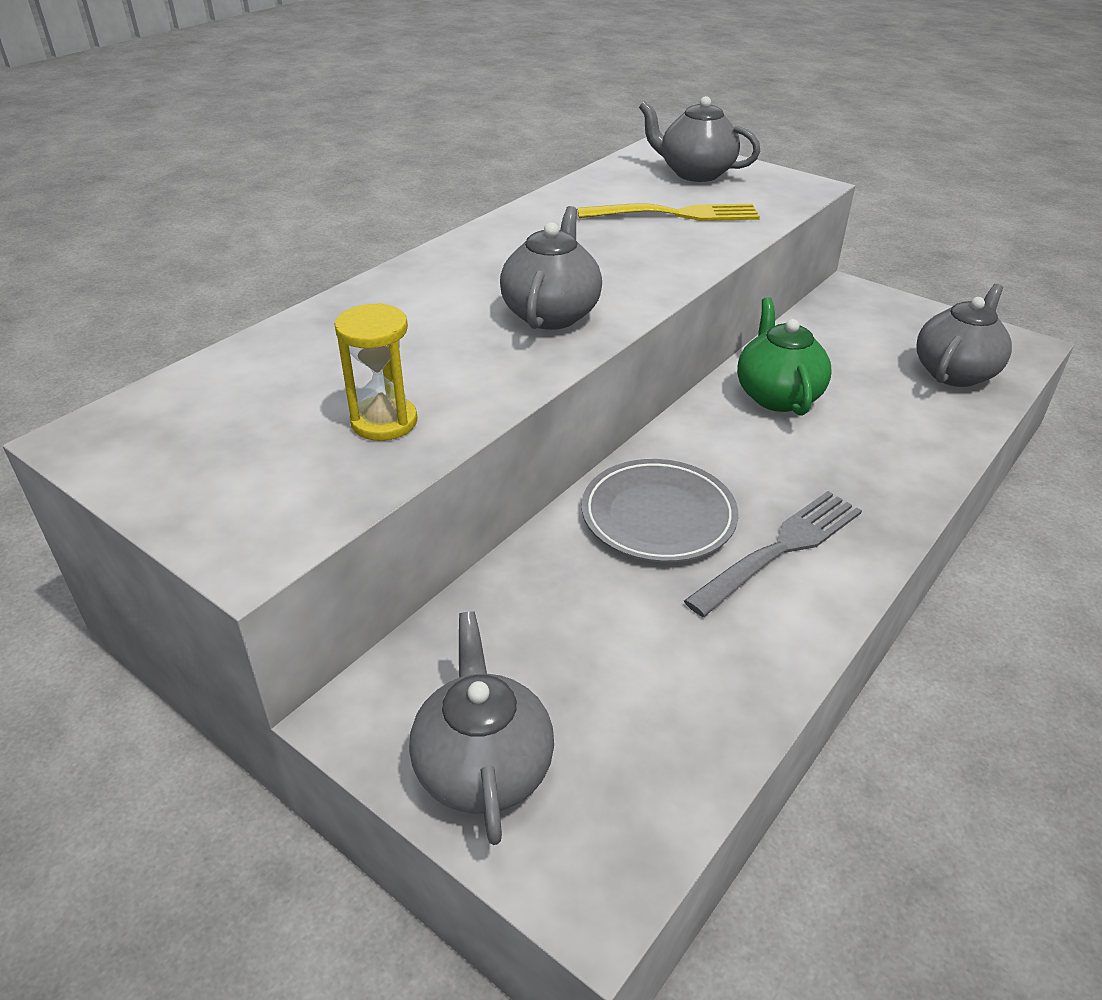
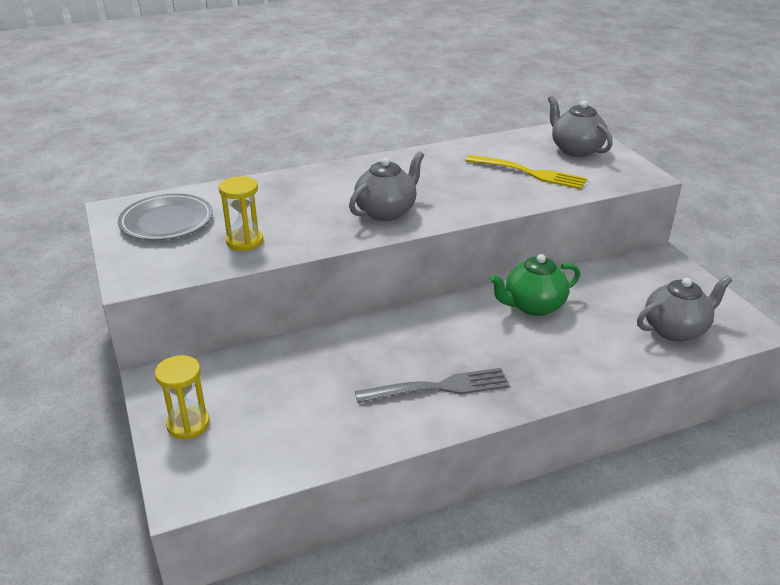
camera: 30 degrees right, 5 degrees down
(483, 767) = (188, 424): grey teapot -> yellow hourglass
(658, 516) = (388, 346): grey plate -> grey plate (166, 222)
(777, 396) = (533, 306): green teapot -> green teapot turned 135 degrees counterclockwise

